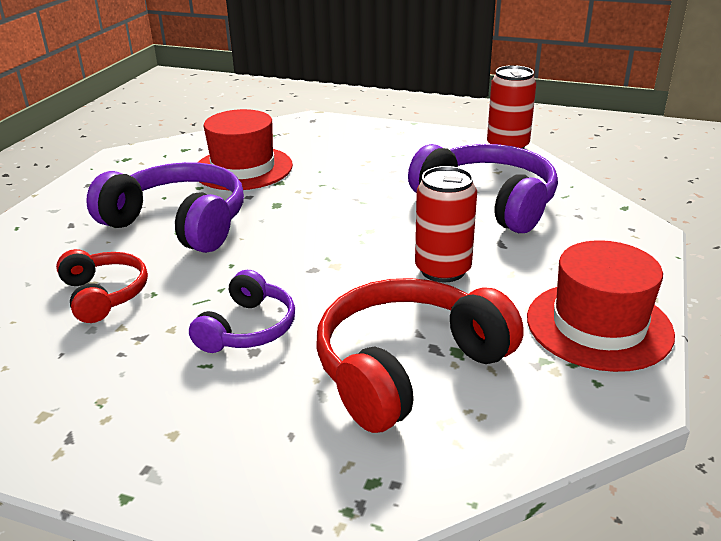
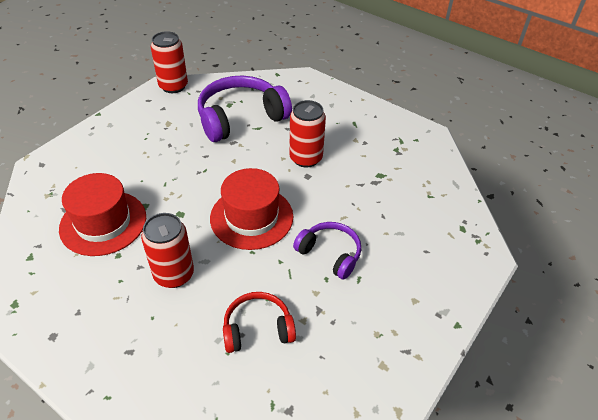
camera: 75 degrees left, 15 degrees up
(179, 223) = (174, 274): purple headphones -> red can
(407, 367) = (387, 196): red headphones -> none
(599, 325) = (377, 123): red hat -> red hat (251, 217)

